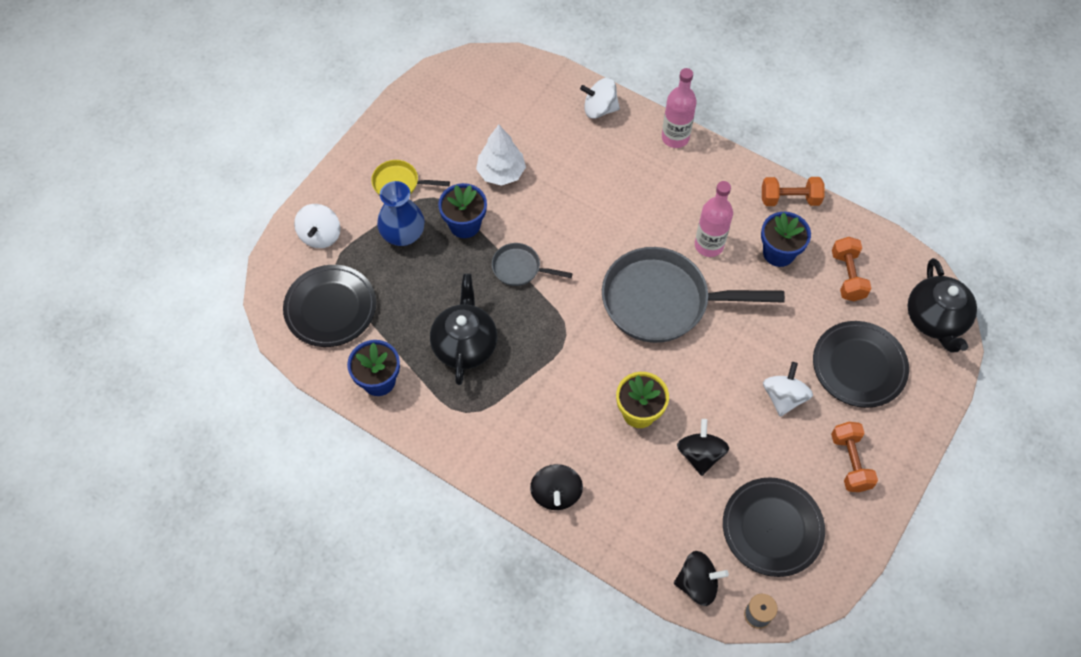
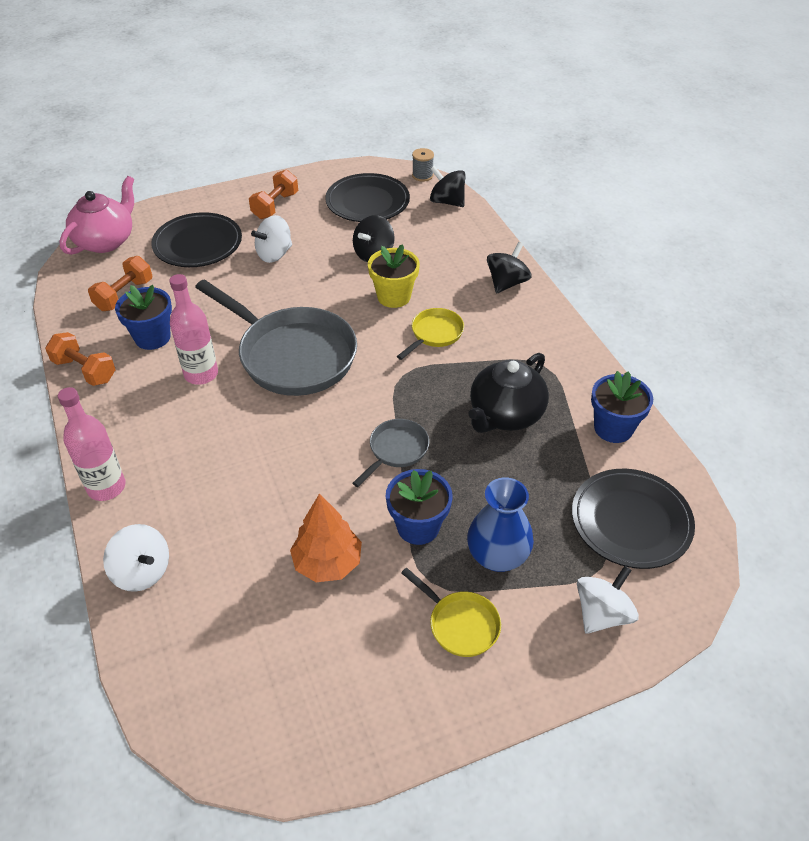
camera: 145 degrees left, 15 degrees down
(501, 173) = (327, 562): white tree -> orange tree
(520, 268) = (396, 450): grey pan -> grey pan turned 105 degrees counterclockwise
(573, 391) = (434, 334): none -> yellow pan
(935, 319) = (106, 241): black teapot -> pink teapot

